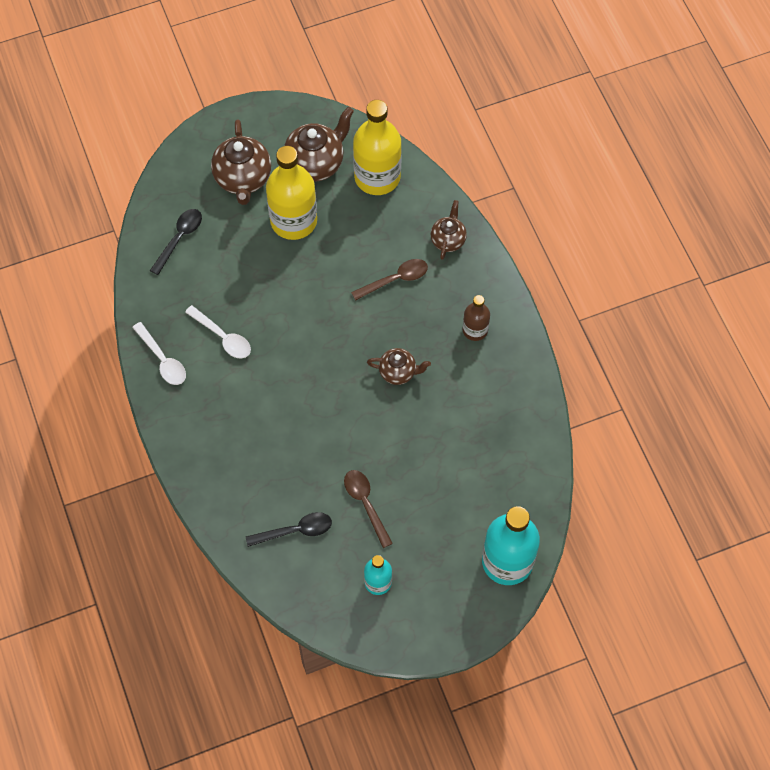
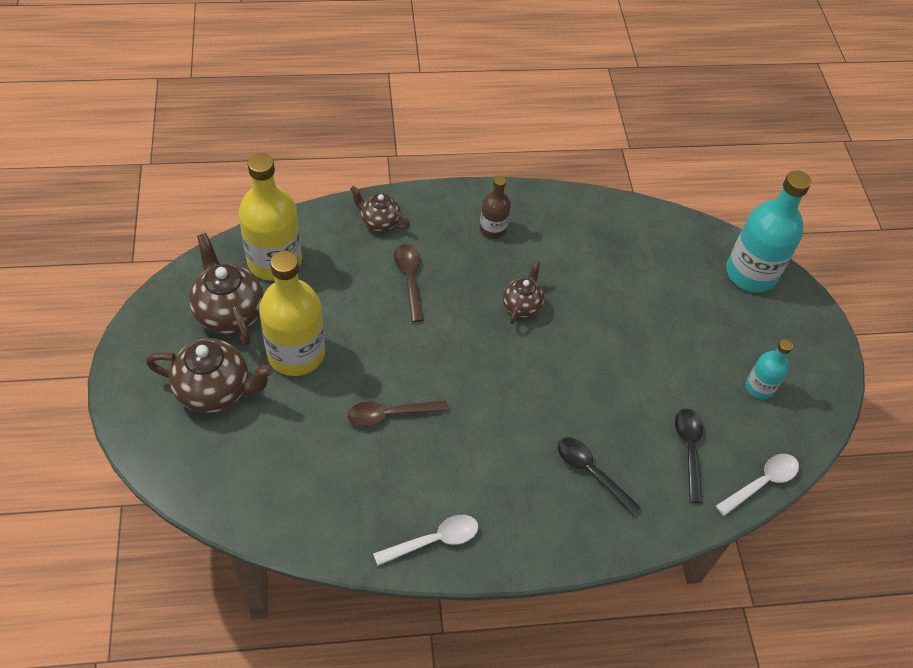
camera: 80 degrees left, 10 degrees down
(179, 238) = (269, 481): black spoon -> black spoon (591, 473)
(223, 337) = (424, 465): white spoon -> white spoon (761, 483)
(366, 504) = (669, 375): brown spoon -> brown spoon (390, 414)

